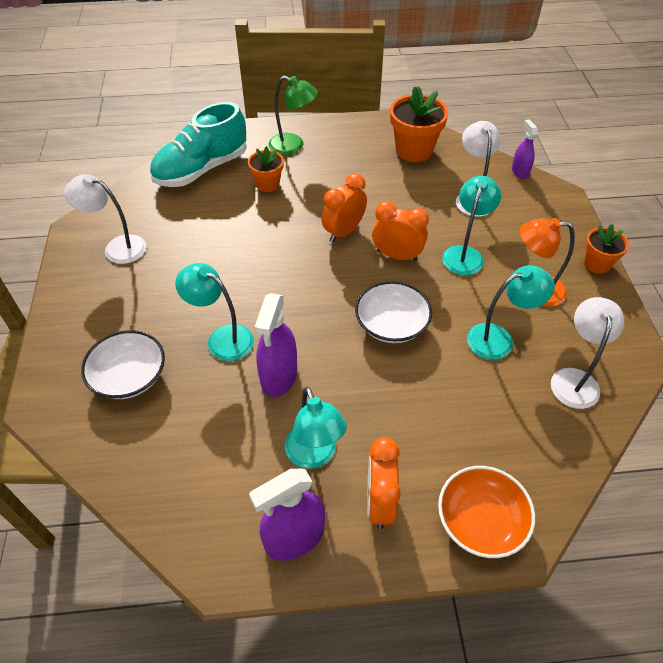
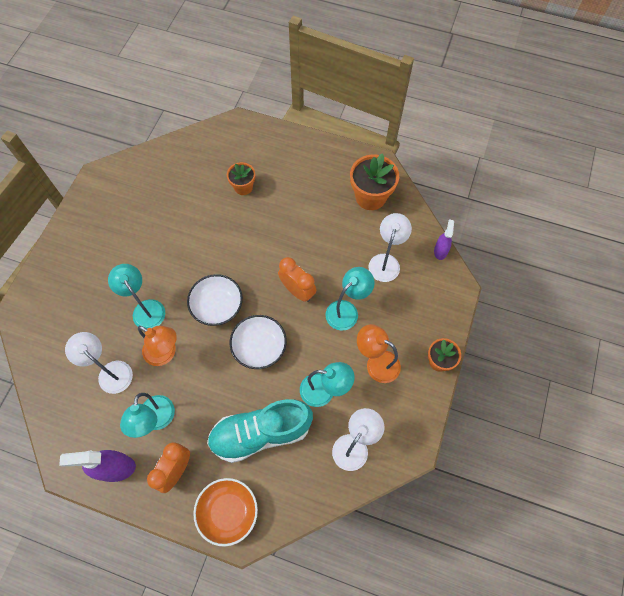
camera: 25 degrees right, 15 degrees up
(117, 247) = (115, 204): white lamp -> white lamp (110, 372)
(129, 376) = (77, 312): white bowl -> white bowl (217, 305)
(201, 169) = (204, 154): turquoise shoe -> turquoise shoe (261, 433)
(279, 376) = (165, 353): purple spray bottle -> orange lamp
(293, 146) = (281, 157): green lamp -> none
(343, 232) = (272, 253): orange clock -> none

